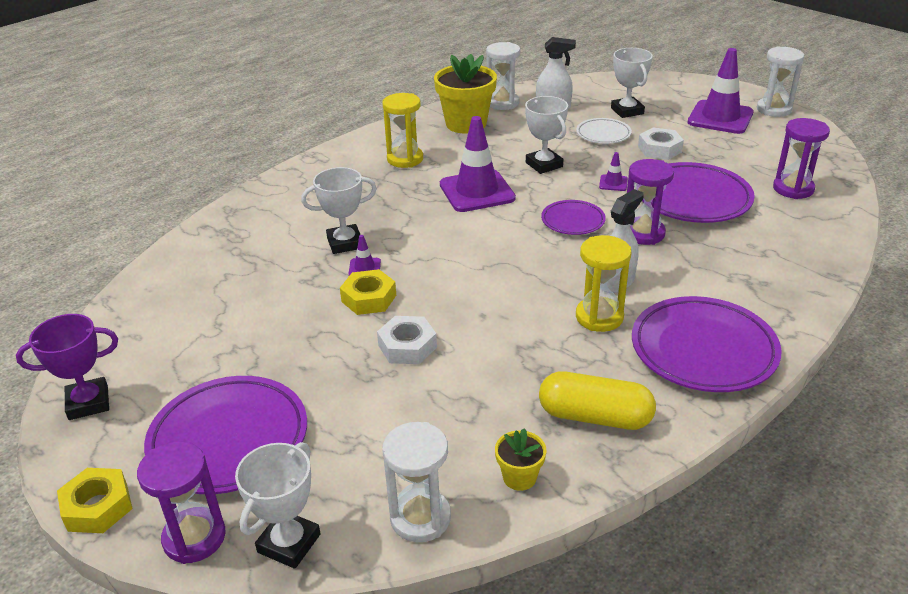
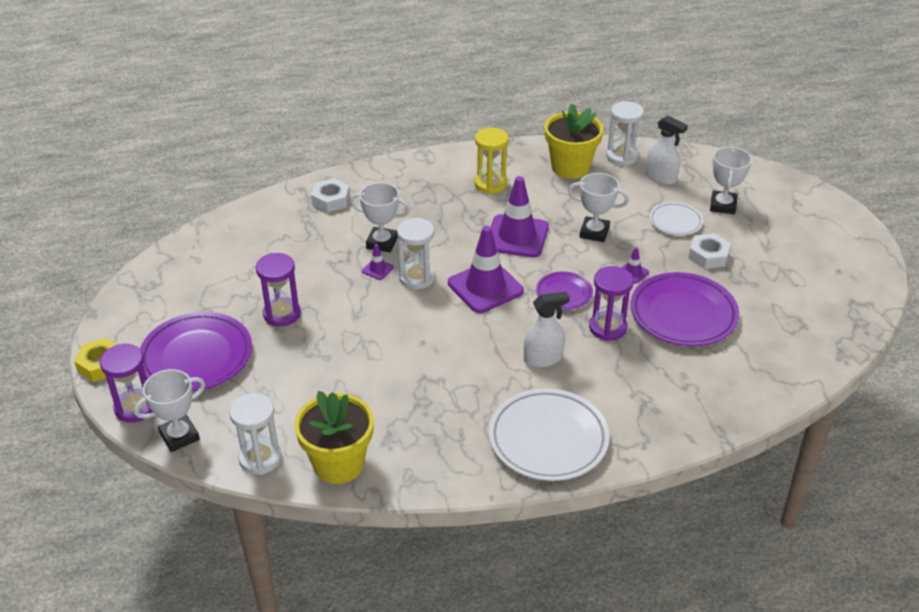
camera: 30 degrees right, 5 degrees up
(88, 403) = (140, 295): purple trophy -> none
(369, 298) = (359, 295): yellow nut -> none
(407, 346) = (352, 343): white nut -> white nut (331, 200)
(519, 477) = (338, 464): yellow flower pot -> yellow flower pot, size x2.08
(544, 165) = (594, 232): white trophy -> white trophy turned 75 degrees counterclockwise
(594, 417) = (423, 449): yellow capsule -> none
(599, 317) = (501, 380): yellow hourglass -> none
(703, 350) = (548, 439): purple plate -> white plate
(720, 118) = (801, 245): purple traffic cone -> purple traffic cone (485, 287)
(773, 109) = (864, 255): white hourglass -> white hourglass (417, 278)
(793, 189) = (782, 341): purple hourglass -> purple hourglass (282, 314)

